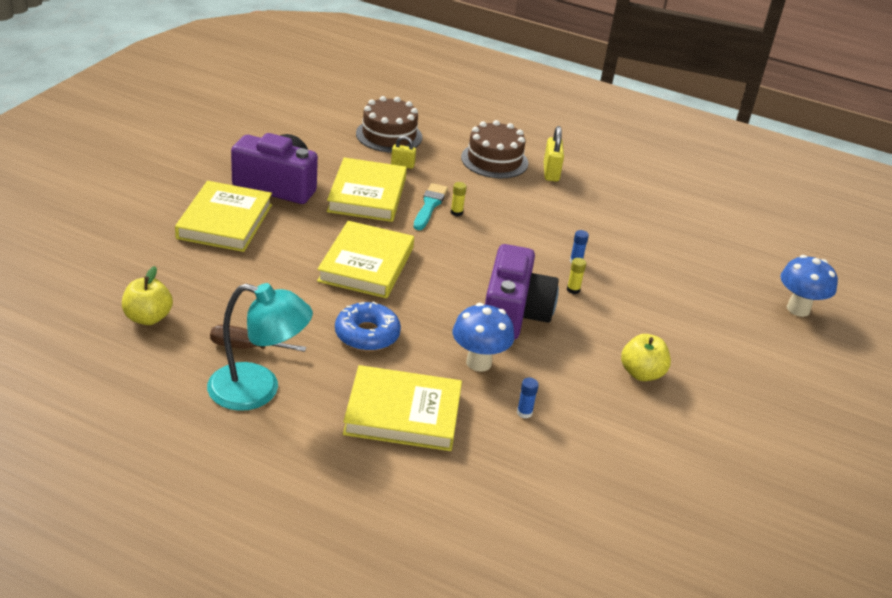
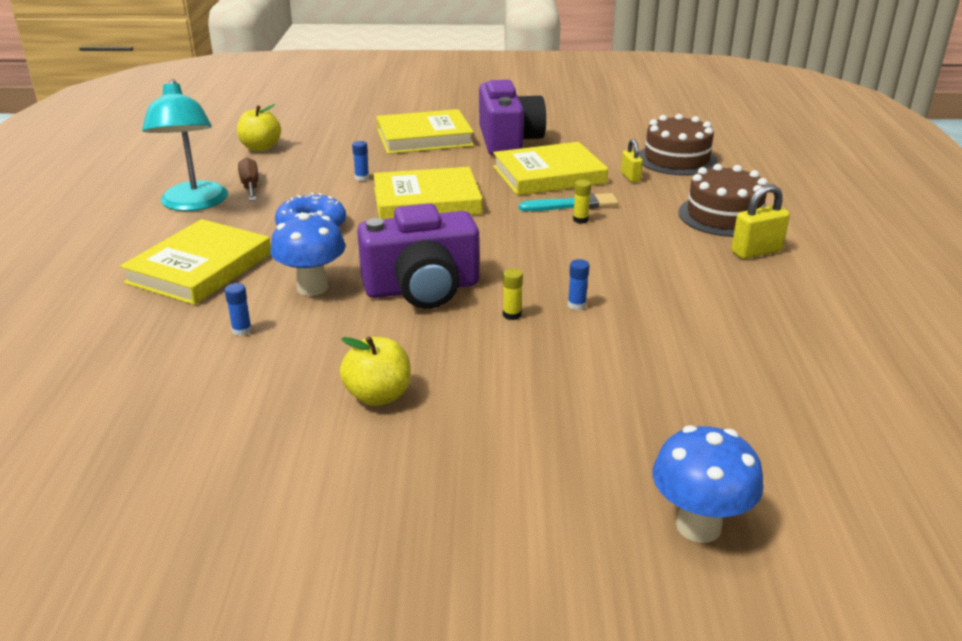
camera: 70 degrees right, 5 degrees down
(287, 281) = (362, 178): none -> blue glue stick
(403, 413) = (200, 268): yellow book -> yellow book turned 45 degrees clockwise

